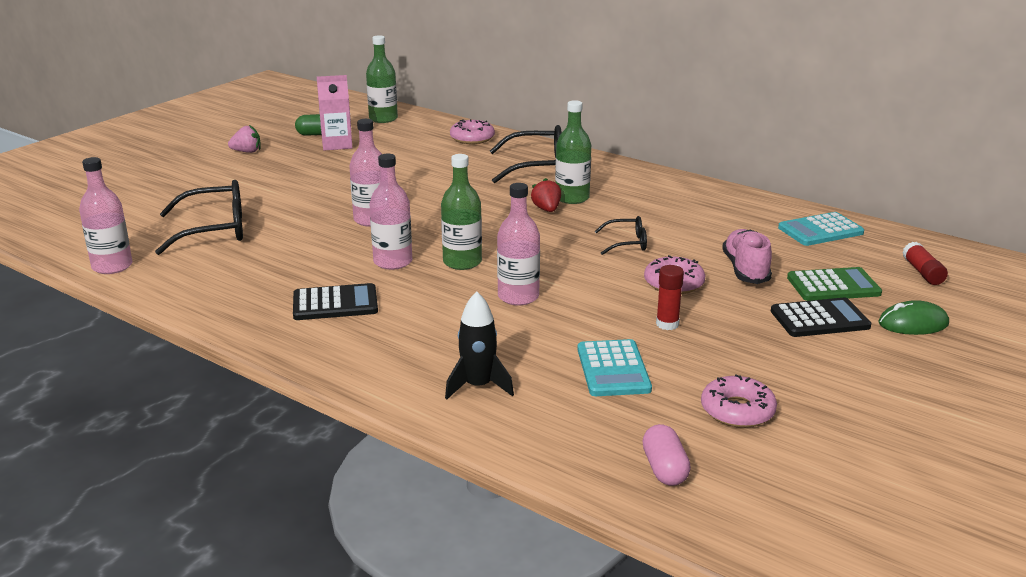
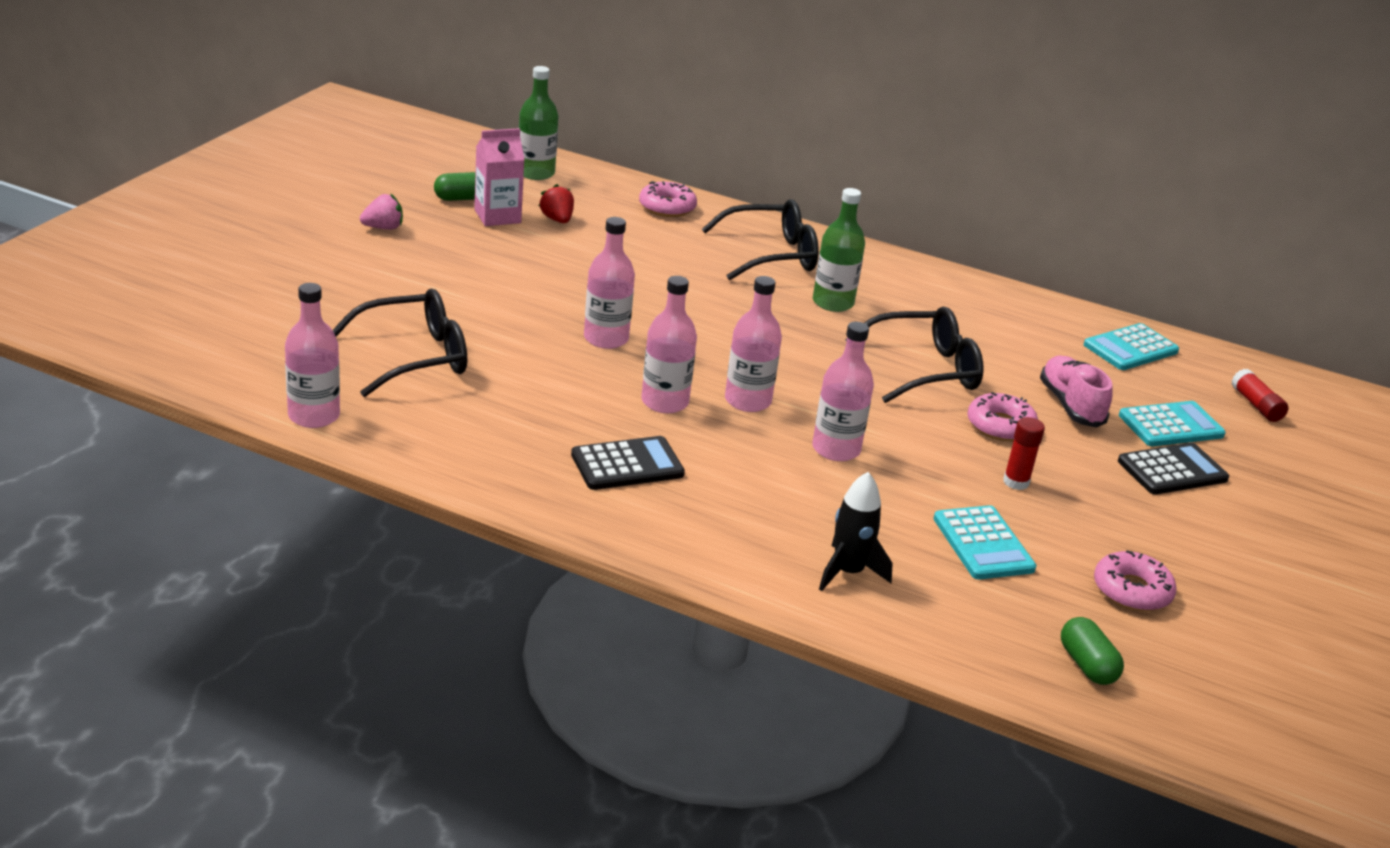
camera: 15 degrees left, 5 degrees up
(462, 262) = (747, 401): green bottle -> pink bottle
(547, 209) = (811, 321): red strawberry -> red strawberry (557, 220)
(627, 243) = (925, 370): black glasses -> black glasses, size x1.87
(664, 469) = (1087, 665): pink capsule -> green capsule
(833, 286) = (1171, 425): green calculator -> turquoise calculator
(913, 323) = (1268, 473): green mouse -> none

